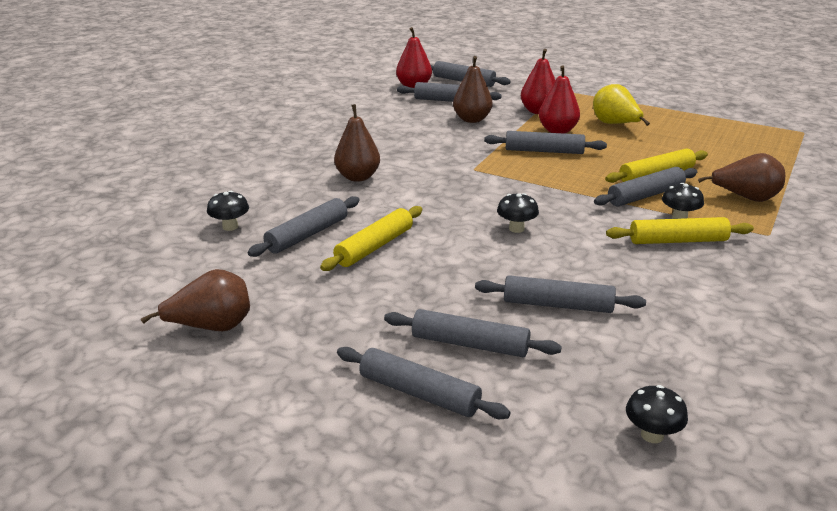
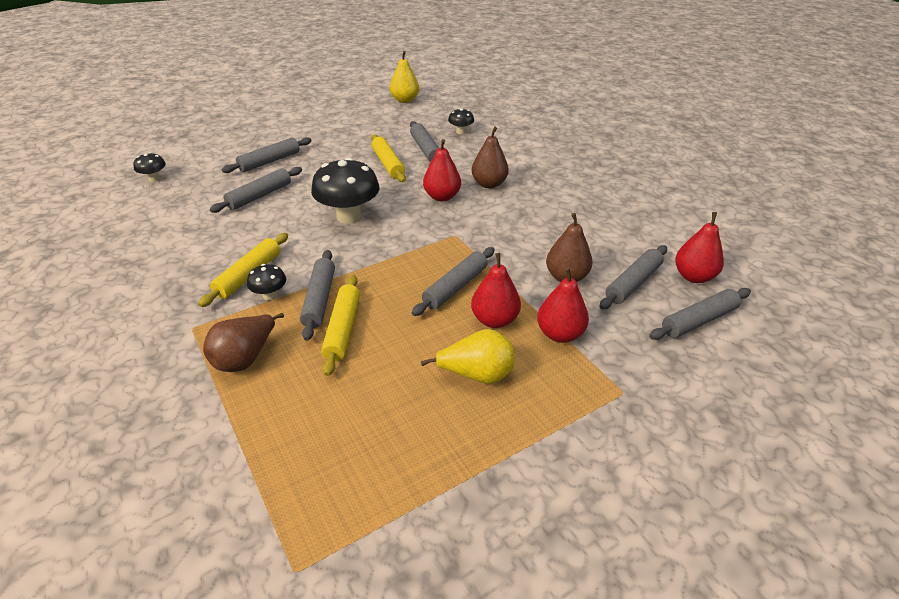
camera: 120 degrees right, 10 degrees up
(131, 309) = (405, 100): none -> yellow pear
(212, 327) = (368, 112): brown pear -> none
(413, 193) = (442, 197): none -> red pear
(419, 393) = (259, 141): grey rolling pin -> none
(516, 228) = (348, 216): black mushroom -> black mushroom, size x2.04

